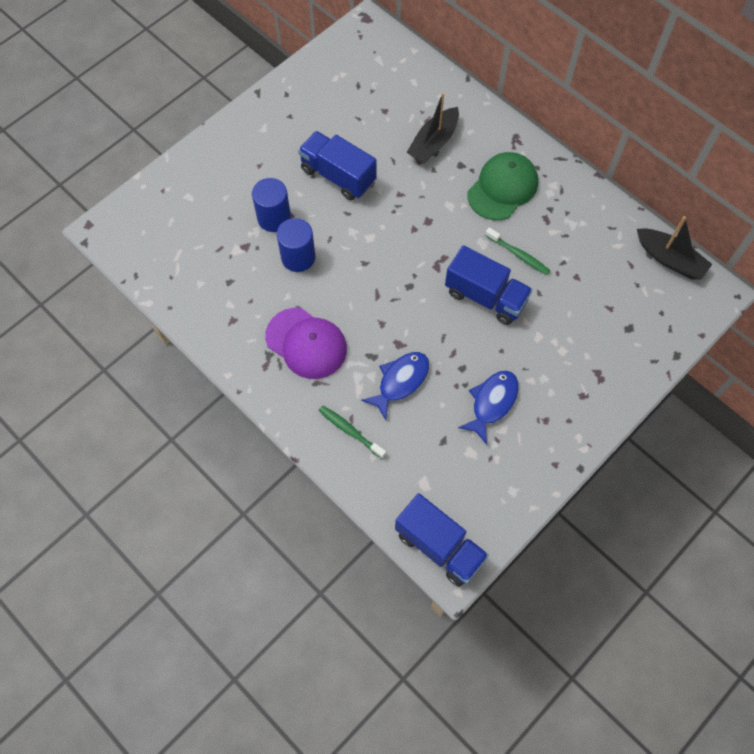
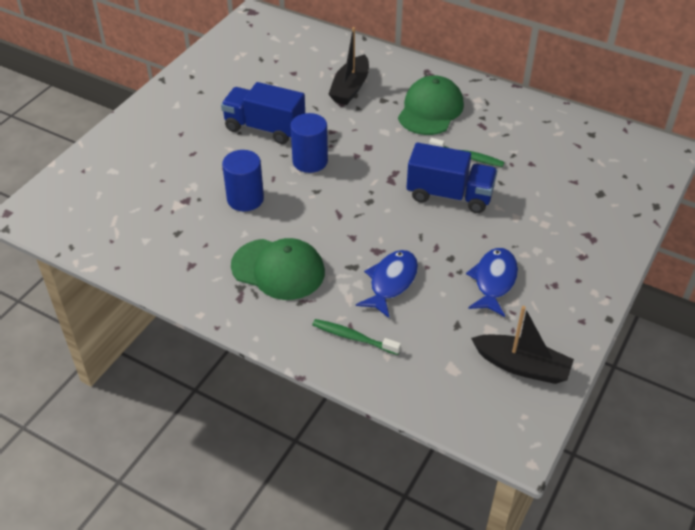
camera: 15 degrees left, 20 degrees down
(274, 218) = (209, 172): blue cylinder -> blue cylinder (310, 161)
(306, 343) = (278, 269): purple cap -> green cap
(439, 546) = (493, 424): blue truck -> none
(670, 259) = (612, 134): black boat -> black boat (522, 366)

